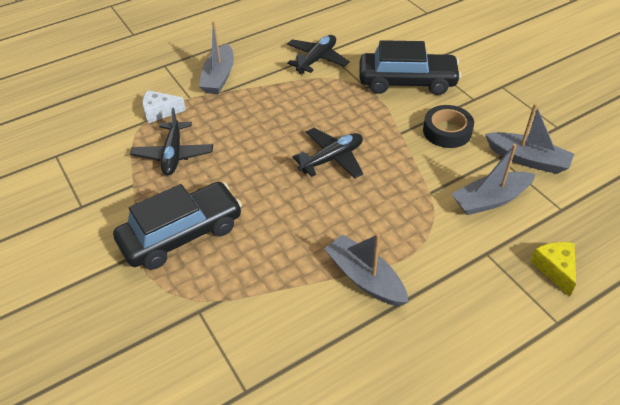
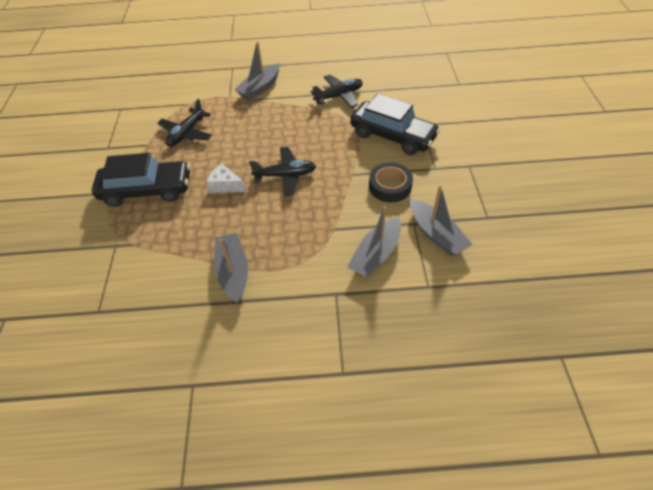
camera: 30 degrees right, 5 degrees up
(160, 112) = (202, 100): white cheese -> white cheese (225, 185)
(490, 200) = (376, 254): grey boat -> grey boat turned 60 degrees counterclockwise
(555, 269) = (378, 331): yellow cheese -> none

